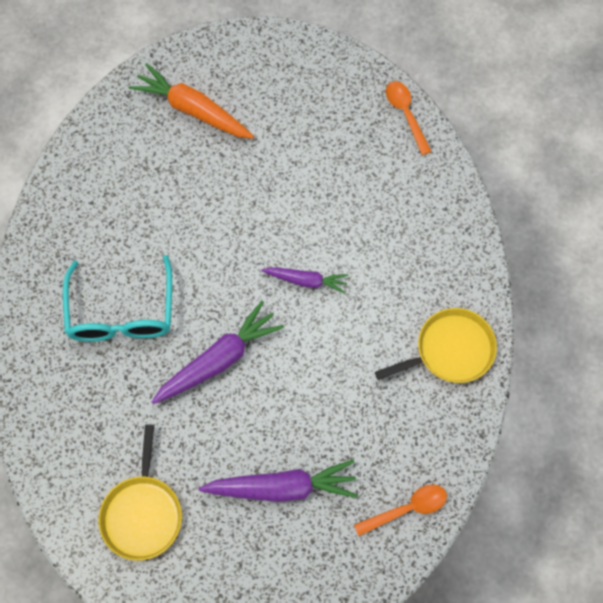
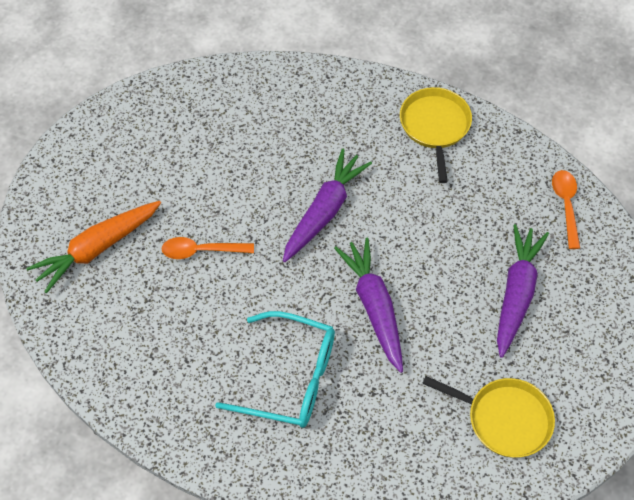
camera: 70 degrees left, 10 degrees down
(306, 281) = (324, 211): purple carrot -> purple carrot, size x1.68
(406, 114) = (194, 81): orange spoon -> orange spoon (201, 251)

